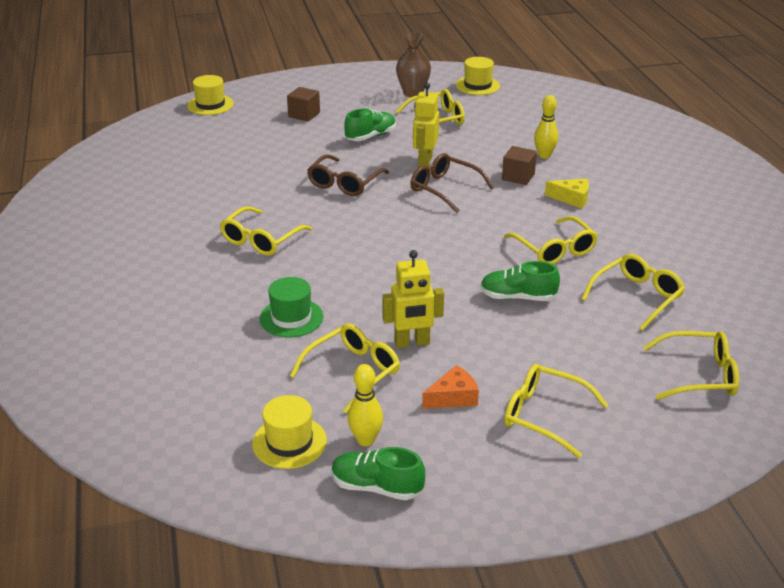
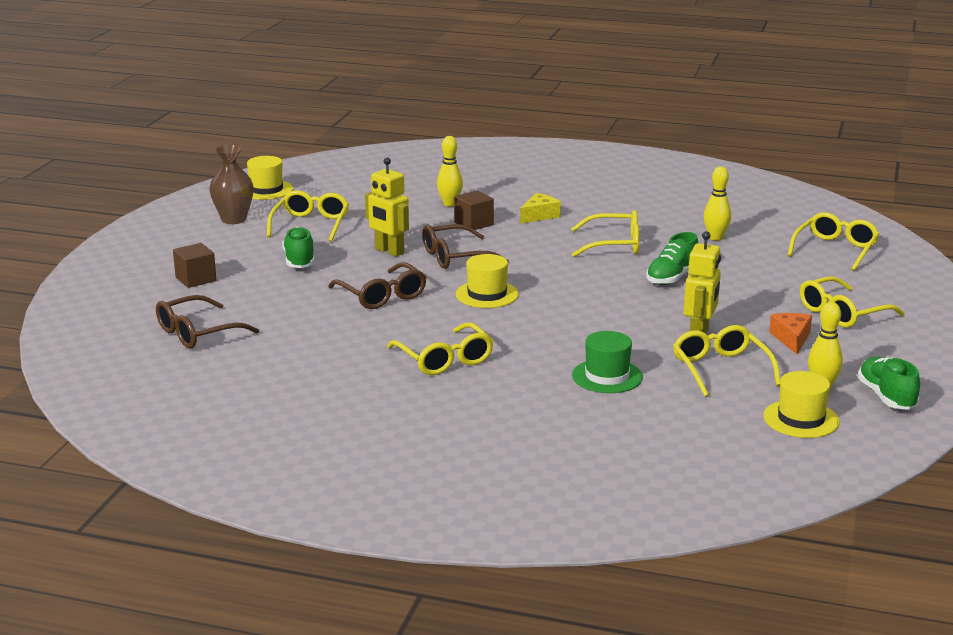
camera: 60 degrees left, 10 degrees down
(210, 105) = (83, 321): yellow hat -> yellow hat (487, 294)
(224, 142) = (196, 333): none -> brown glasses
(376, 487) = (886, 397): green shoe -> green shoe turned 120 degrees clockwise
(637, 296) = (715, 238): yellow glasses -> yellow bowling pin

